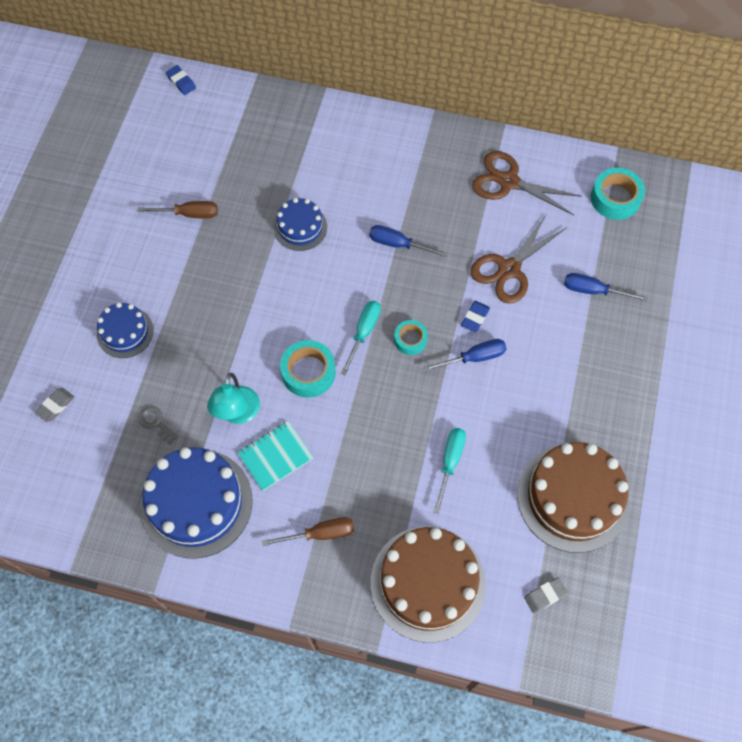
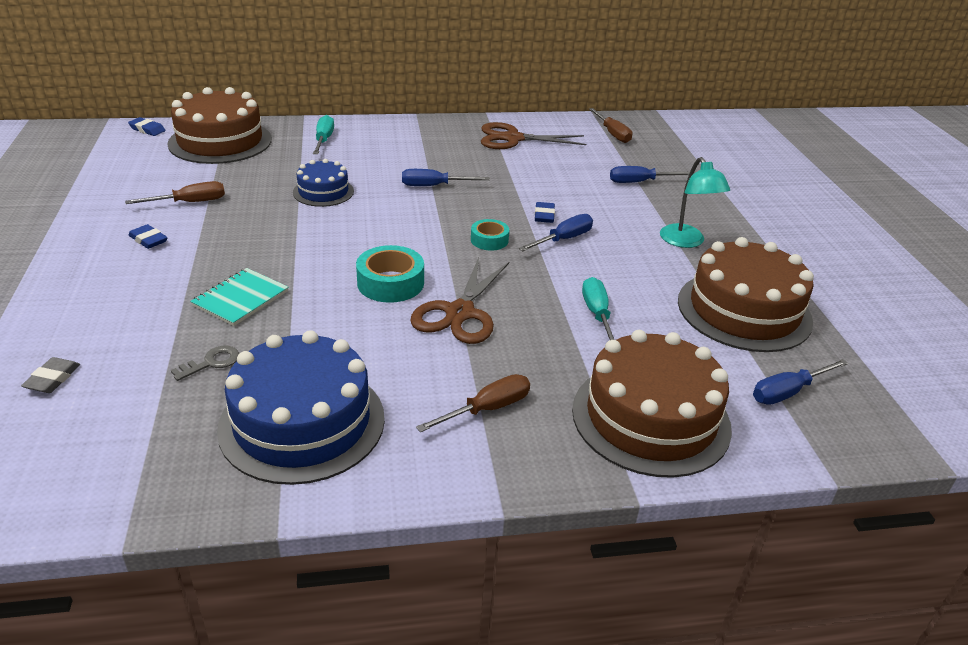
camera: 25 degrees left, 30 degrees down
(125, 332) = (139, 297): blue cake -> none
(146, 259) = (148, 240): none -> blue eraser
(156, 423) = (211, 362): grey key -> grey key turned 120 degrees clockwise
(238, 119) = (220, 141): none -> brown cake
(238, 414) = (320, 331): turquoise lamp -> turquoise lamp (686, 242)
(275, 456) = (389, 355): turquoise notebook -> turquoise notebook (241, 298)
(364, 332) = (436, 244): turquoise screwdriver -> turquoise screwdriver (324, 140)
(509, 269) = (553, 183): brown scissors -> brown scissors (460, 313)
(545, 595) = (788, 392): grey eraser -> blue screwdriver
(615, 198) = (612, 134): turquoise tape -> brown screwdriver

